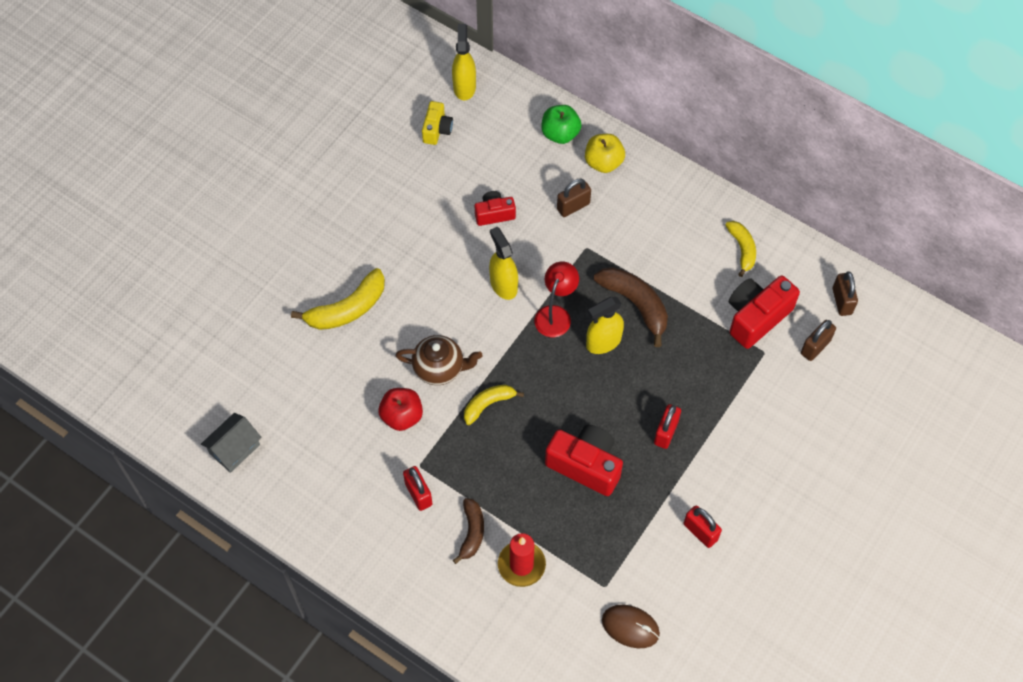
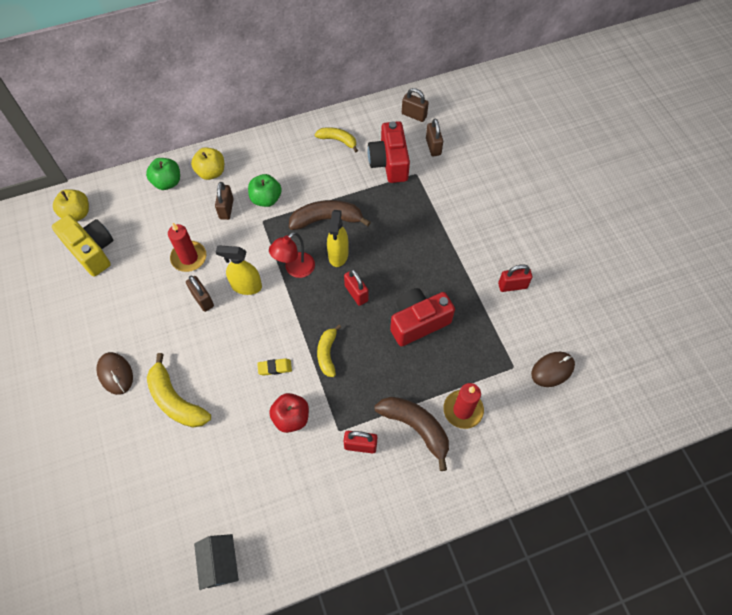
camera: 55 degrees left, 0 degrees up
(336, 242) = (115, 374): none -> brown mouse
(347, 309) = (175, 400): yellow banana -> yellow banana turned 135 degrees clockwise
(437, 130) = (92, 251): yellow camera -> yellow camera, size x1.73
(439, 368) = (275, 368): brown teapot -> yellow eraser
(461, 258) = (202, 299): none -> brown padlock
(464, 87) = (77, 214): yellow spray bottle -> yellow apple
(472, 532) = (416, 427): brown banana -> brown banana, size x1.58
(494, 214) = (189, 257): red camera -> red candle
(555, 314) = (295, 269): red lamp -> red lamp turned 105 degrees counterclockwise
(613, 233) = (266, 199): none -> green apple
(666, 432) = (429, 260): red padlock -> red padlock (356, 293)

